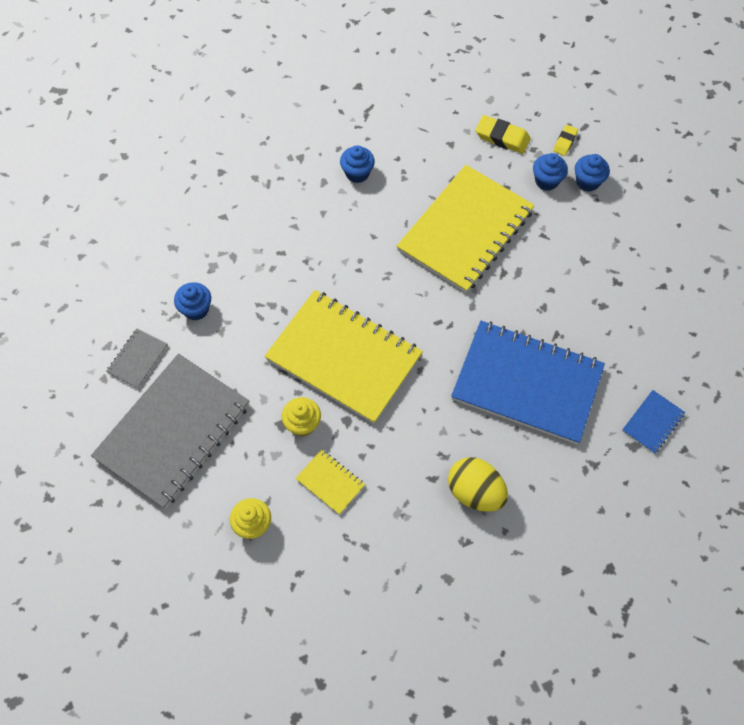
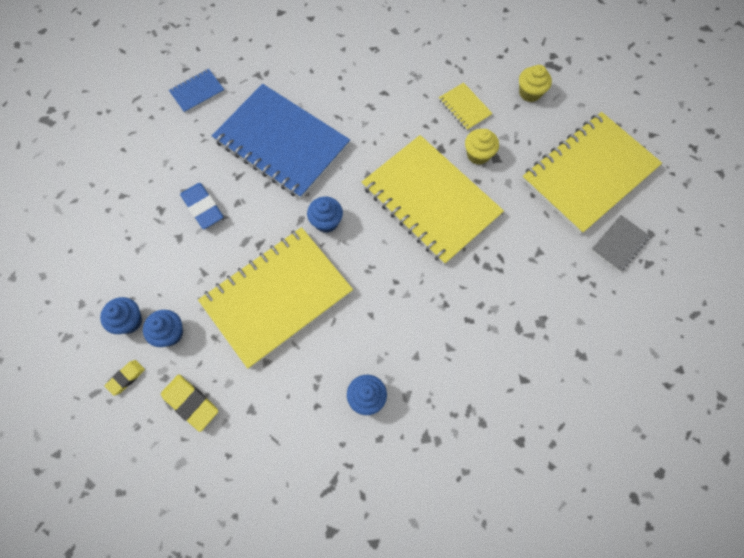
camera: 165 degrees left, 5 degrees up
(173, 431) = (589, 174): grey notebook -> yellow notebook
(196, 309) = (561, 279): blue cupcake -> blue cupcake (326, 222)
(475, 492) = (355, 77): yellow egg -> none
(575, 293) = (203, 208): none -> blue eraser

